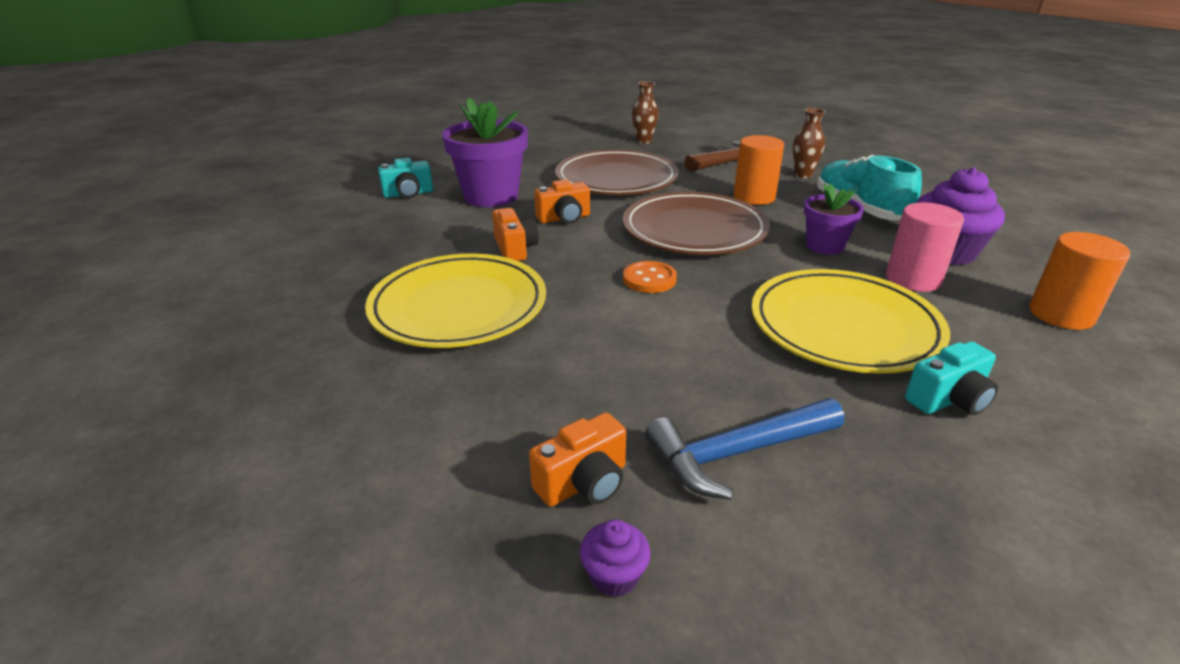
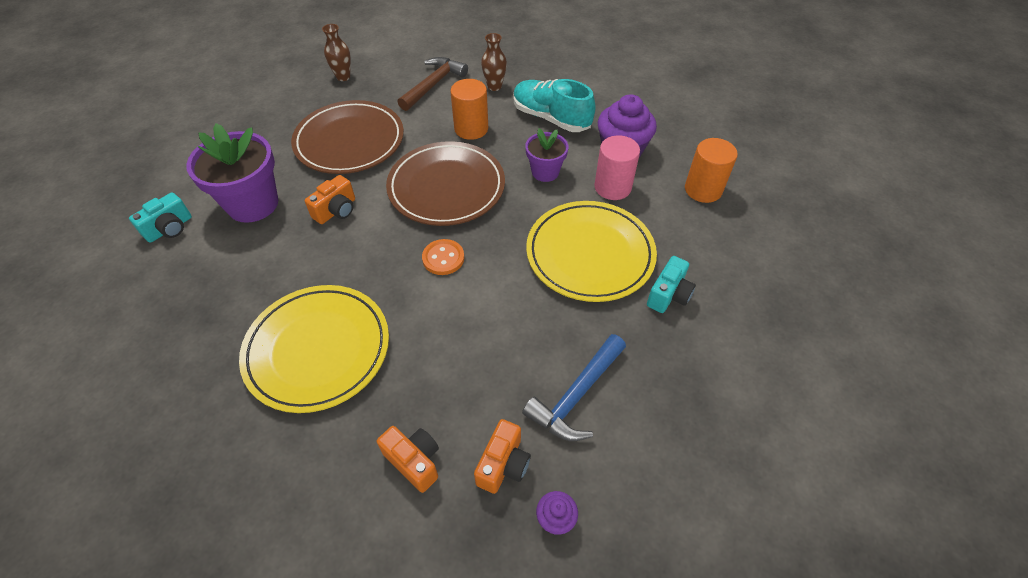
camera: 30 degrees left, 20 degrees up
(515, 249) = (319, 265): orange camera -> orange camera (414, 461)

